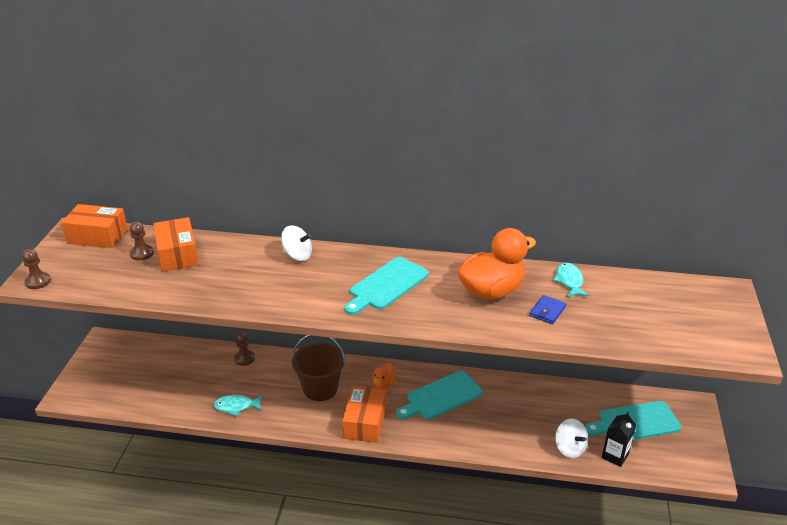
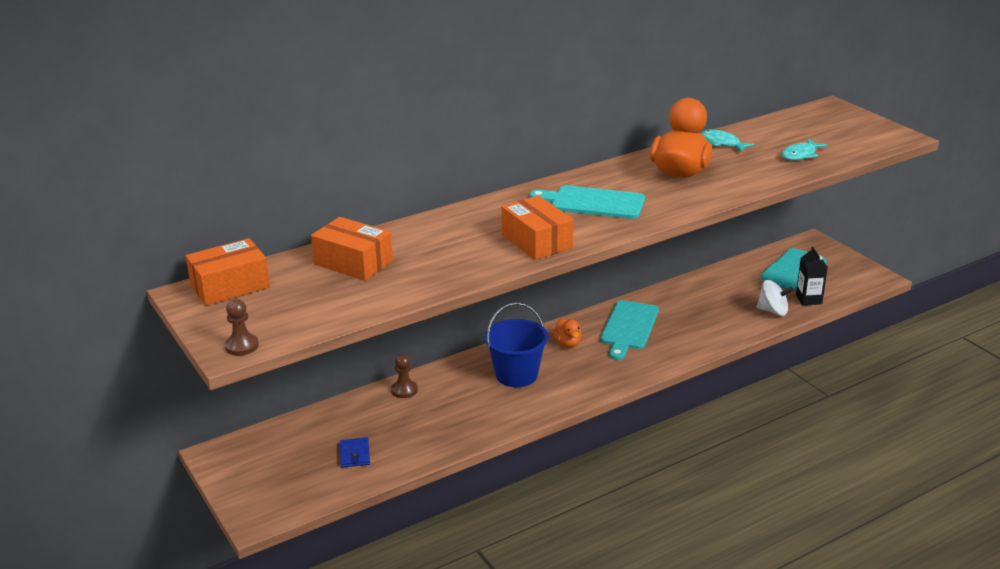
camera: 40 degrees left, 5 degrees down
(142, 253) = (313, 277): brown pawn -> none
(236, 406) = (459, 428): turquoise fish -> turquoise fish (800, 155)
(297, 255) = (474, 215): white spinning top -> none
(320, 388) = (516, 375): brown bucket -> blue bucket
(365, 422) = (595, 377): orange box -> orange box (536, 241)
(386, 285) = (593, 202): turquoise cutting board -> turquoise cutting board turned 105 degrees clockwise
(547, 311) = (741, 167): blue wallet -> blue wallet (354, 454)

